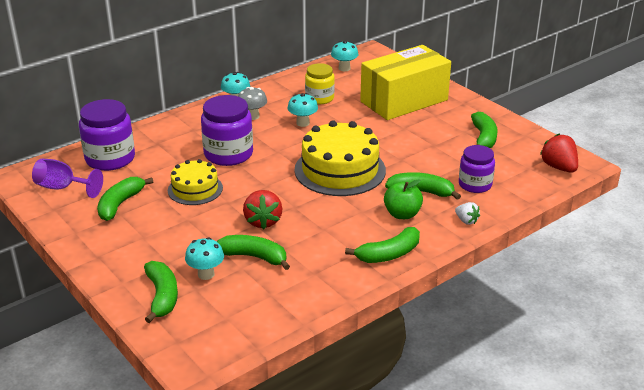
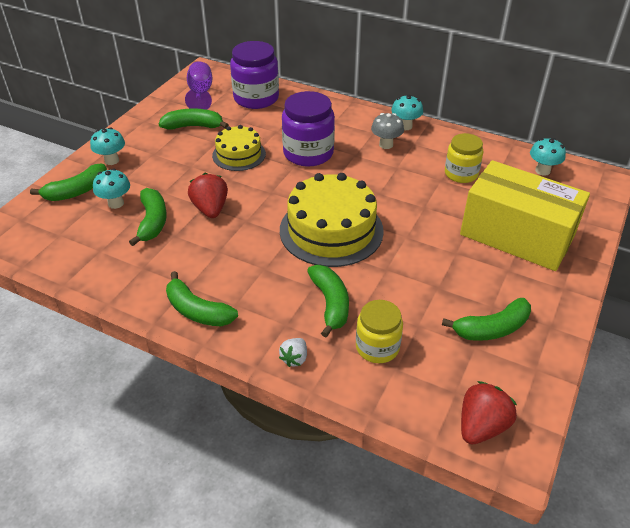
camera: 65 degrees right, 10 degrees up
(263, 221) = (210, 209): red strawberry -> red strawberry turned 105 degrees clockwise
(303, 123) = (401, 178): turquoise mushroom -> turquoise mushroom (111, 160)
(402, 214) = (277, 300): green apple -> none
(475, 184) = (377, 347): purple jar -> yellow jar

